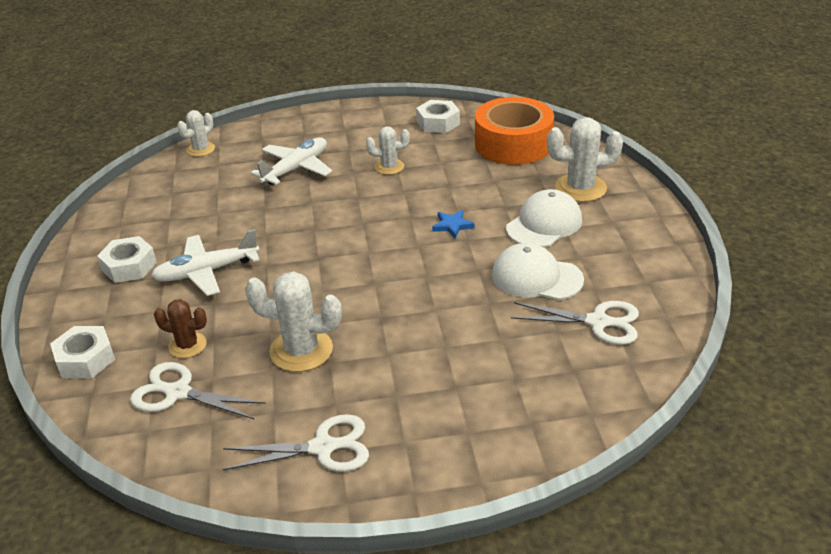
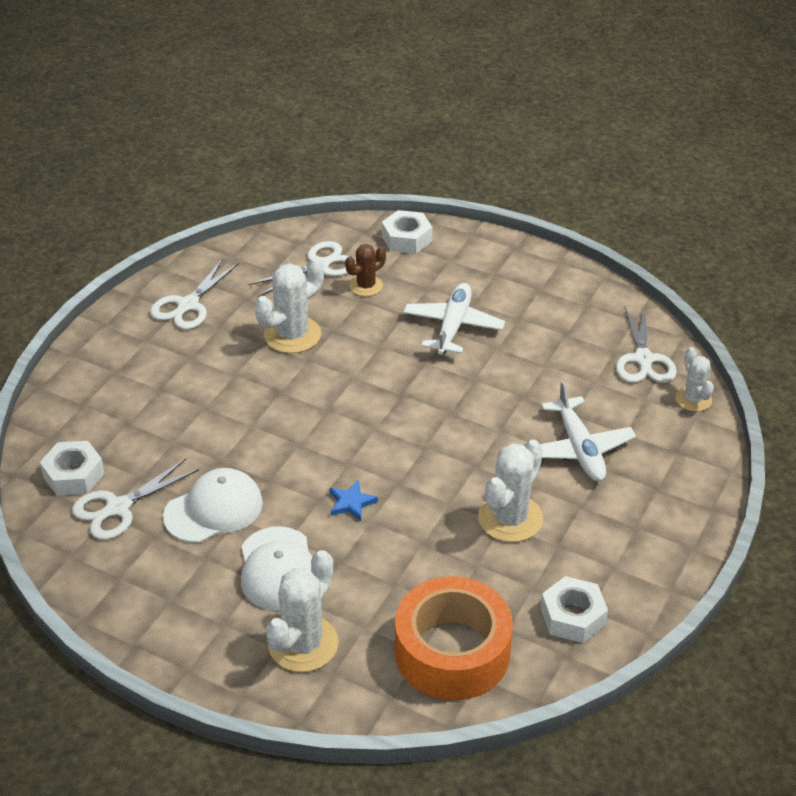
camera: 125 degrees right, 5 degrees up
(129, 266) = (509, 290): white nut -> white nut (73, 475)
(172, 179) = (643, 359): none -> white scissors
(389, 167) = (510, 518): white cactus -> white cactus, size x1.65

